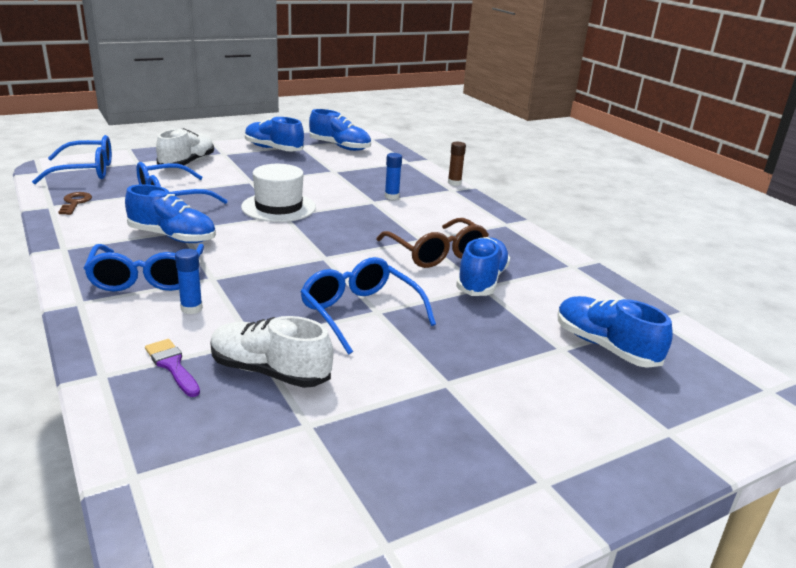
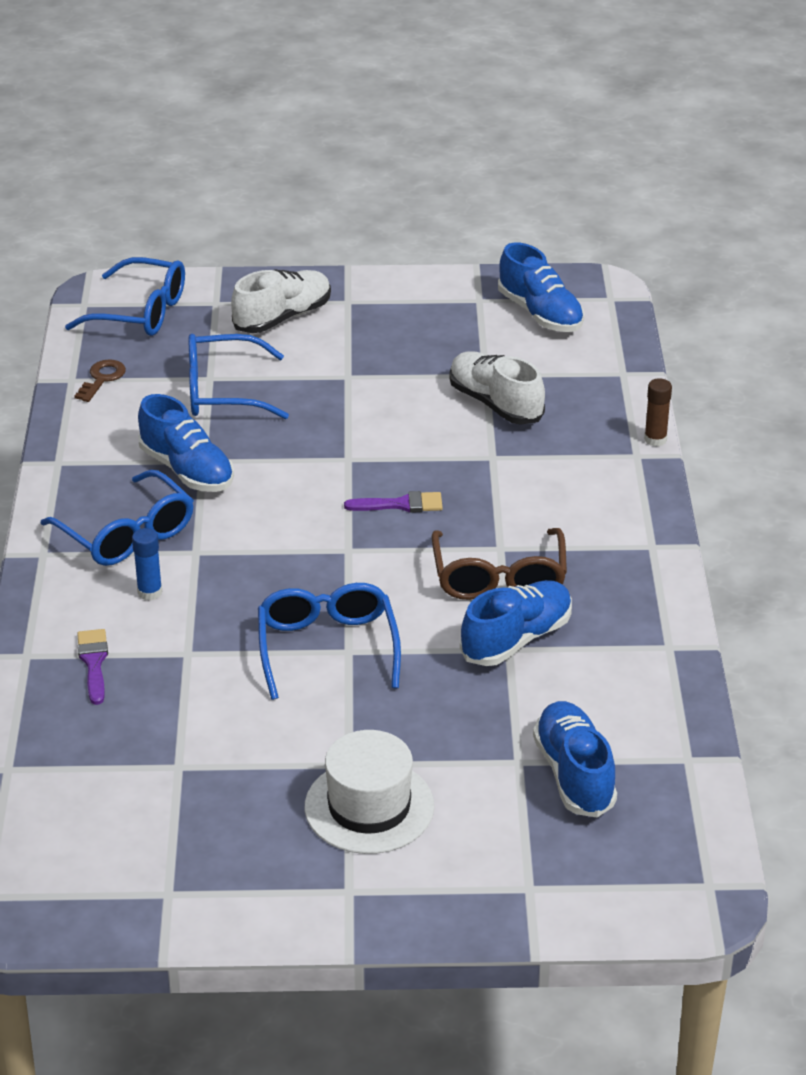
camera: 30 degrees right, 10 degrees up
(147, 278) = (126, 533): blue glasses -> blue glasses turned 60 degrees counterclockwise
(269, 371) = (181, 697): white shoe -> white shoe (495, 404)
(273, 149) = (429, 302): blue shoe -> none
(278, 207) = (351, 441): white hat -> white hat (369, 807)
(338, 230) = (401, 504): none -> purple brush
(391, 196) = (529, 451): blue glue stick -> none

